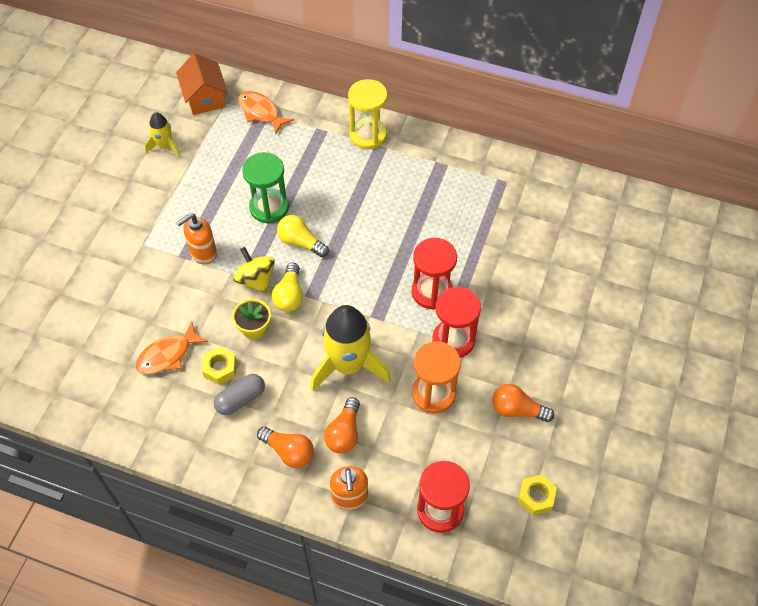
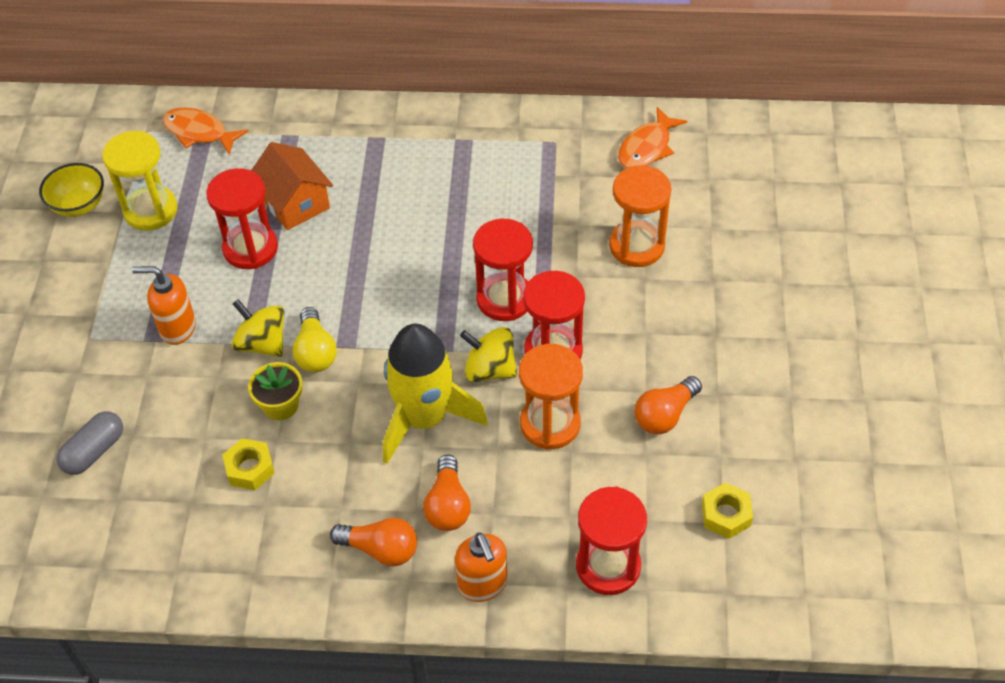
camera: 15 degrees left, 5 degrees down
(165, 146) = (79, 205): yellow rocket -> yellow bowl
(168, 355) = (170, 471): orange fish -> orange fish (647, 147)
(203, 253) = (177, 328): orange soap dispenser -> orange soap dispenser turned 60 degrees clockwise
(205, 97) = (115, 131): orange house -> orange house (295, 202)
(240, 399) = (291, 500): grey capsule -> grey capsule (94, 451)
(269, 207) = (250, 248): green hourglass -> red hourglass
(300, 242) = (308, 281): yellow light bulb -> none
(368, 135) = (354, 127): yellow hourglass -> yellow hourglass (150, 210)
(405, 341) = (490, 369): none -> yellow spinning top
(517, 410) = (665, 415): orange light bulb -> orange light bulb turned 45 degrees counterclockwise
(539, 277) = (636, 246): none -> orange hourglass

